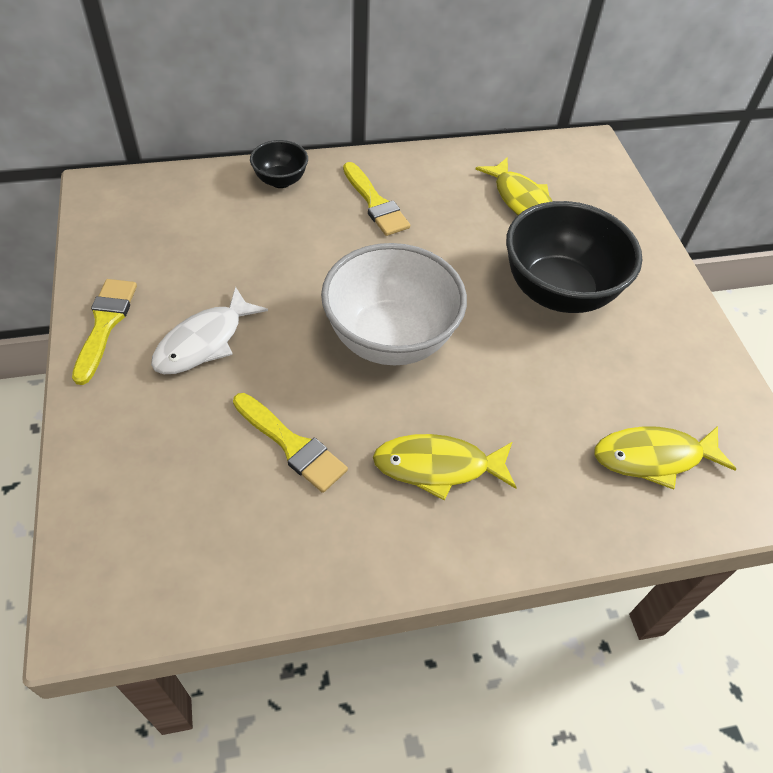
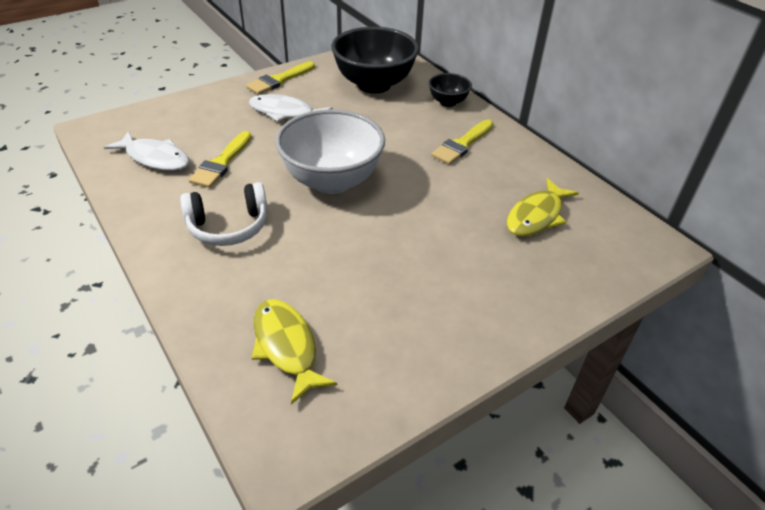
camera: 70 degrees right, 10 degrees down
(105, 324) = (279, 80): yellow brush -> yellow brush turned 150 degrees clockwise
(235, 528) = (155, 158): none -> white fish
(438, 466) = (228, 226): yellow fish -> white headphones
(558, 292) = (442, 257): black bowl -> black bowl (374, 84)

